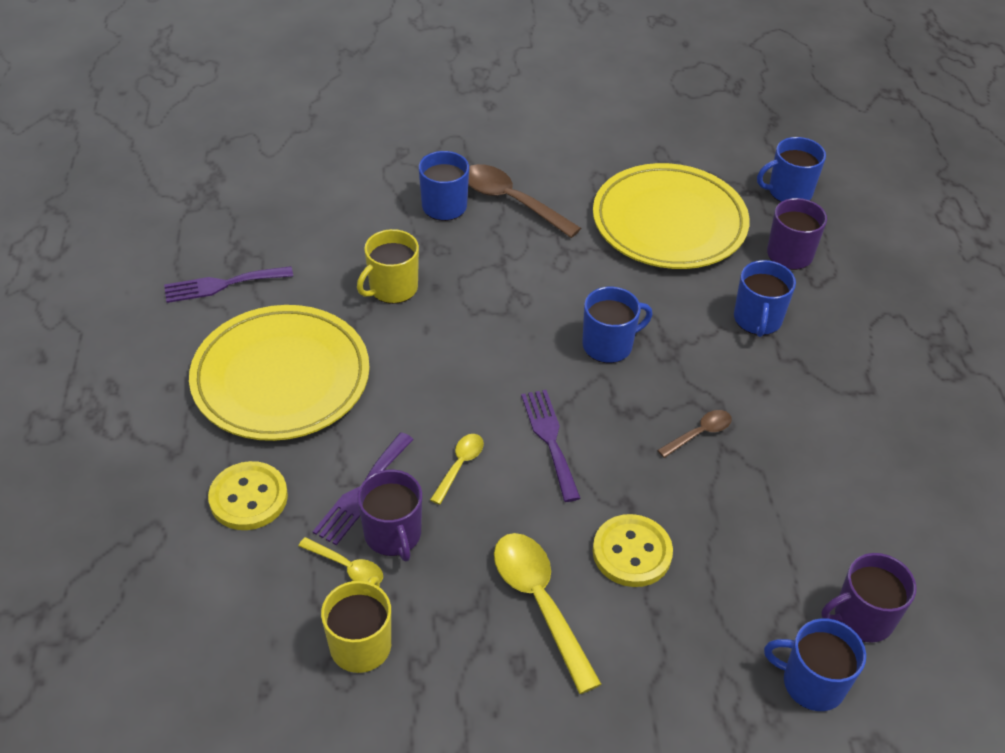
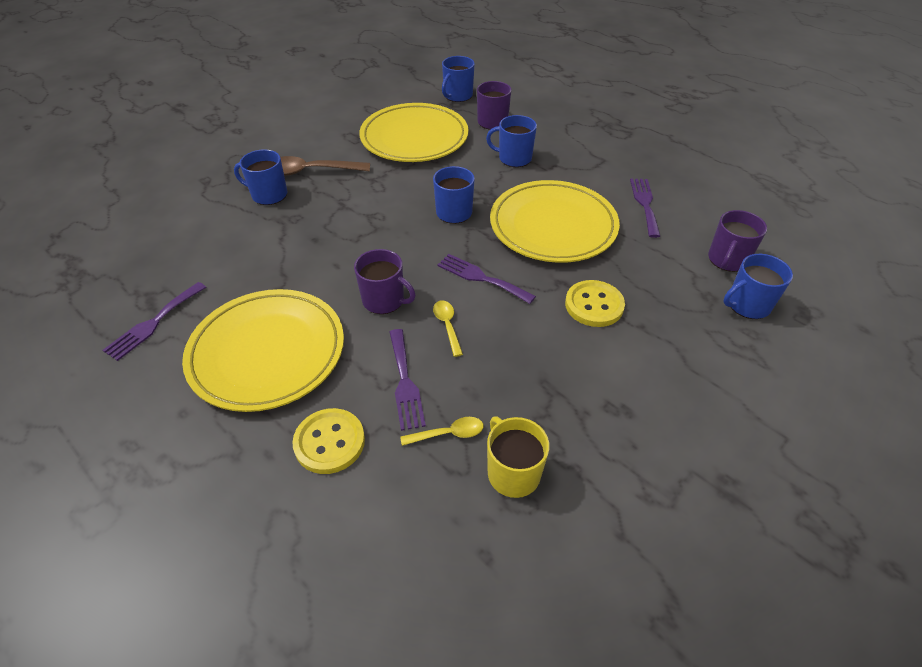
camera: 40 degrees left, 0 degrees up
(392, 288) = (287, 256): yellow mug -> none
(393, 534) = (454, 392): purple mug -> purple mug (384, 300)
(540, 603) = (582, 366): yellow spoon -> none
(699, 433) = (553, 226): brown spoon -> yellow plate
(757, 320) = (514, 158): blue mug -> blue mug turned 135 degrees clockwise
(849, 481) = (645, 204): none -> purple fork

